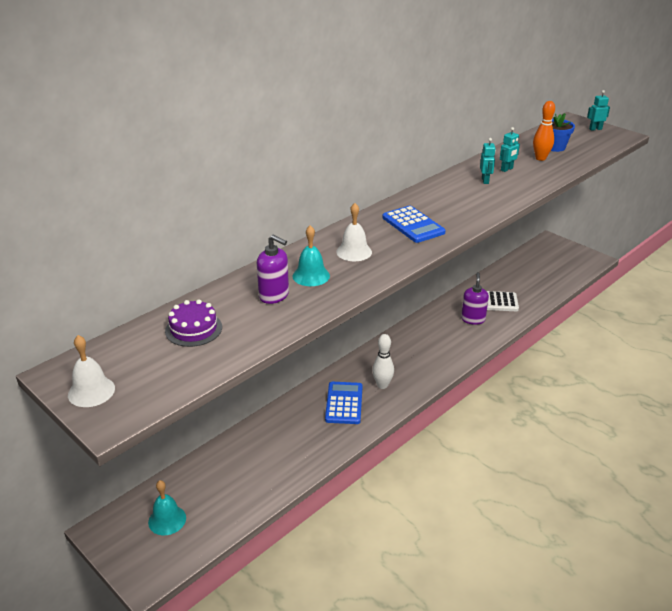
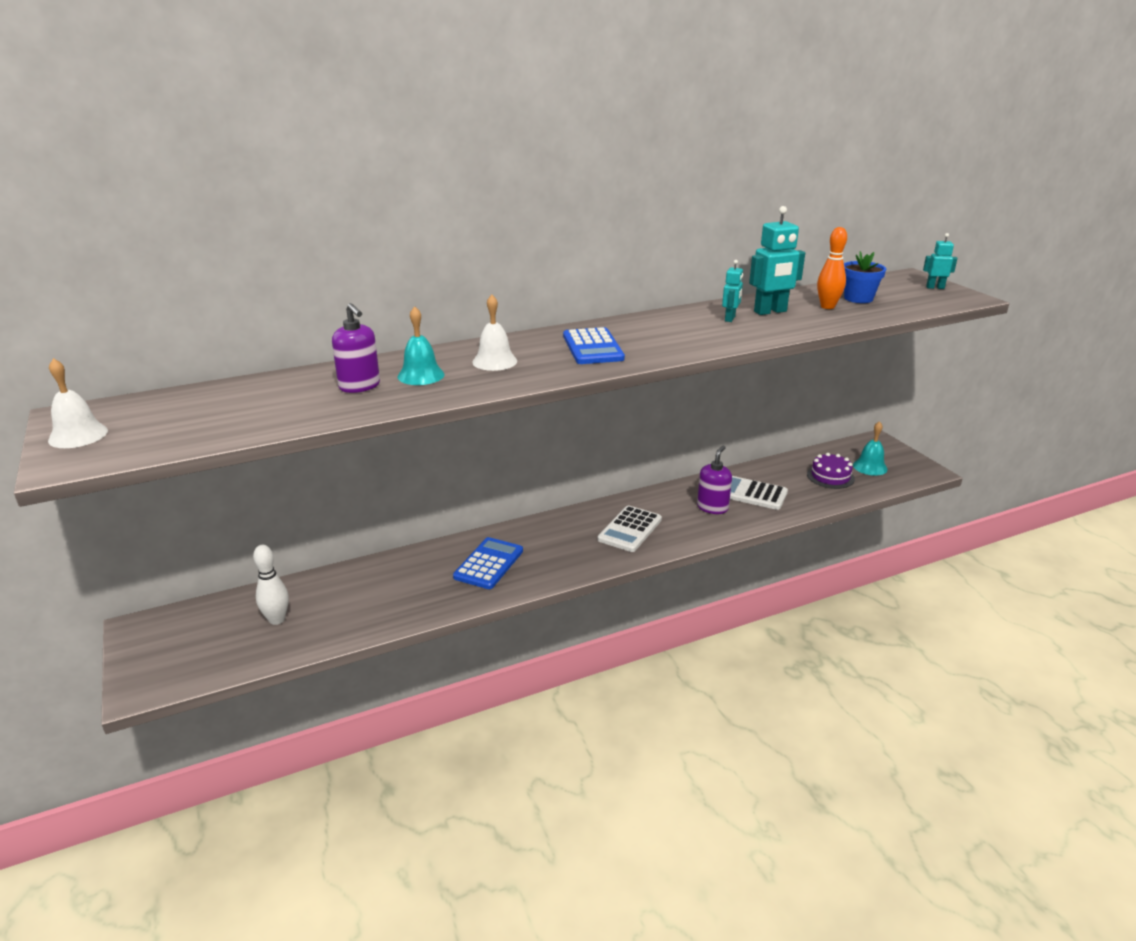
camera: 20 degrees right, 5 degrees down
(167, 520) = (208, 635): turquoise bell -> turquoise bell (870, 467)
(193, 329) = (241, 401): purple cake -> purple cake (830, 476)
(382, 385) = (548, 555): white bowling pin -> white bowling pin (277, 619)
(427, 350) = (630, 529): none -> white calculator
(507, 169) = (770, 312): turquoise robot -> turquoise robot, size x1.76

